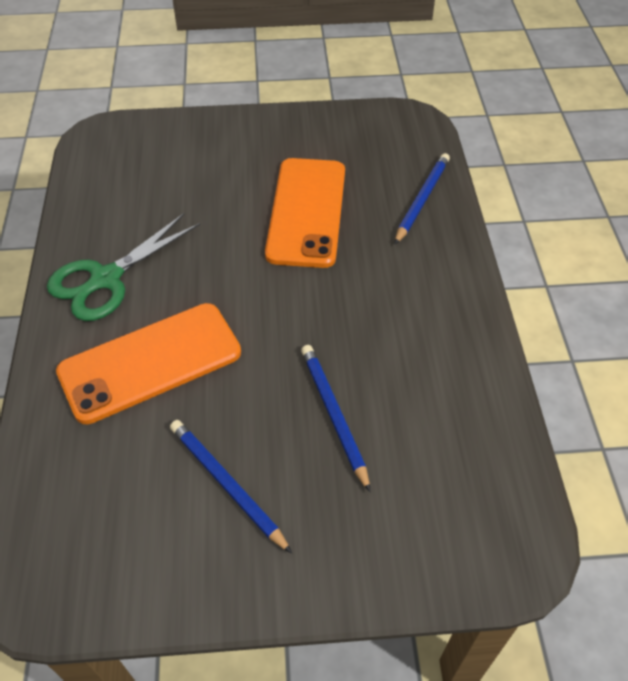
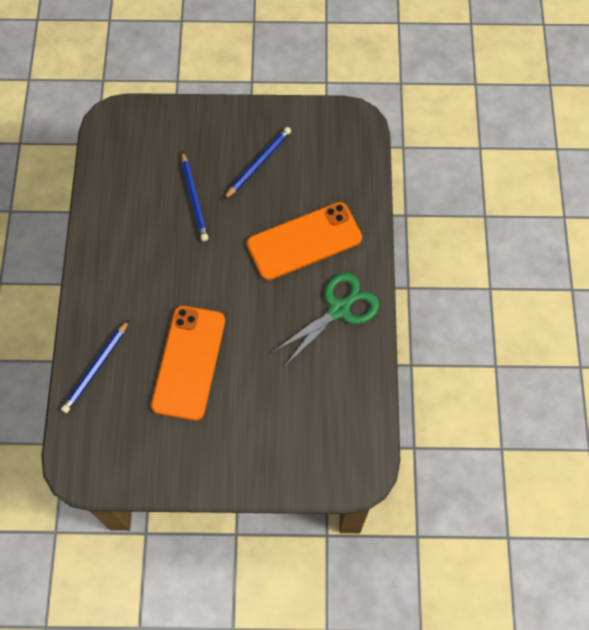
camera: 175 degrees left, 15 degrees up
(227, 485) = (258, 164): blue pencil -> blue pencil turned 105 degrees counterclockwise

